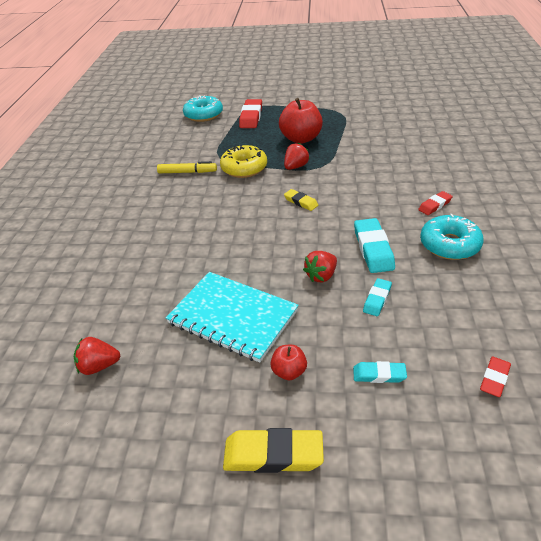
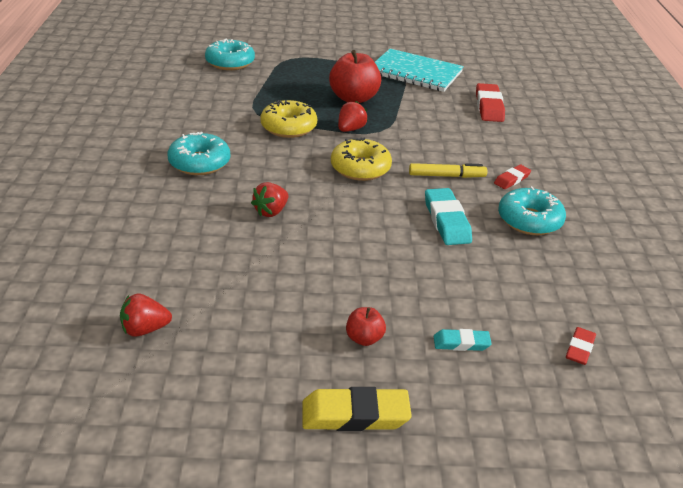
camera: 10 degrees left, 5 degrees down
(167, 205) = (199, 163): none -> turquoise donut
(187, 172) = (219, 127): yellow marker -> yellow marker (446, 176)
(233, 317) = (294, 284): turquoise notebook -> turquoise notebook (415, 73)
(251, 117) = (290, 69): red eraser -> red eraser (489, 107)
(301, 202) = (360, 168): yellow eraser -> yellow donut
(321, 276) = (391, 246): red strawberry -> red strawberry (271, 211)
(377, 299) = (454, 271): turquoise eraser -> none

